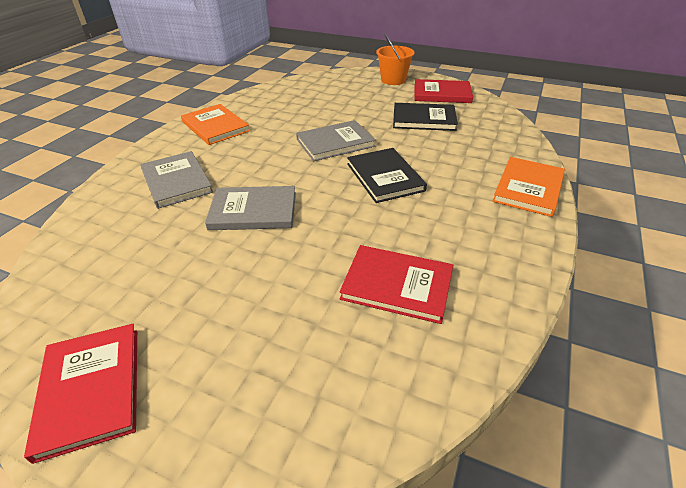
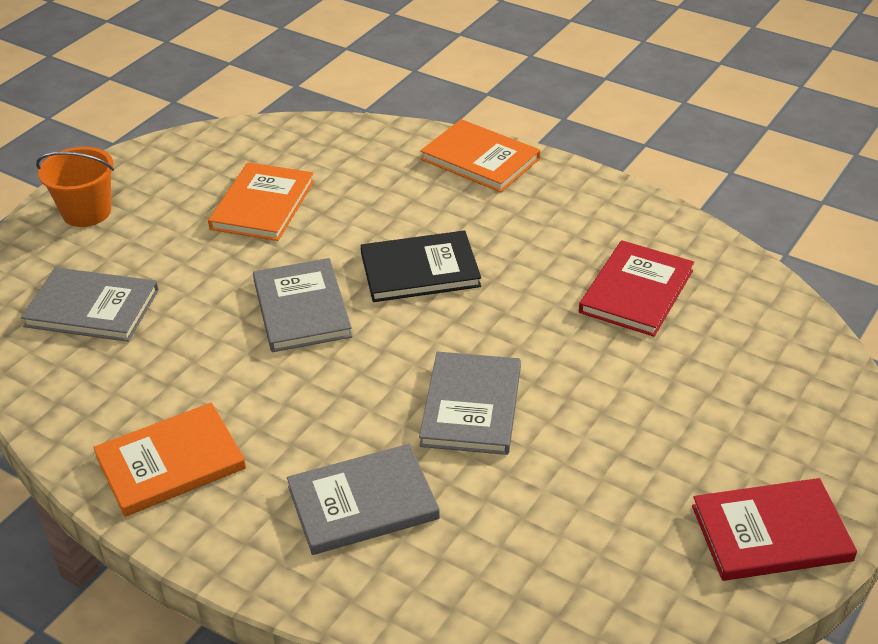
camera: 80 degrees left, 0 degrees up
(322, 93) = (92, 308): none -> grey book
(424, 119) = (262, 205): black book -> orange book
(442, 94) = (179, 169): red book -> none

